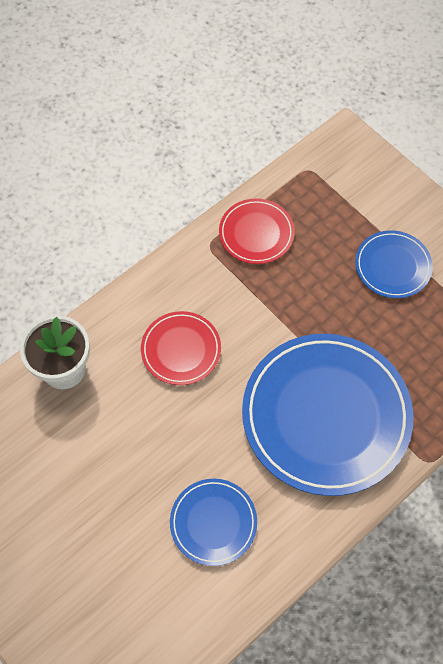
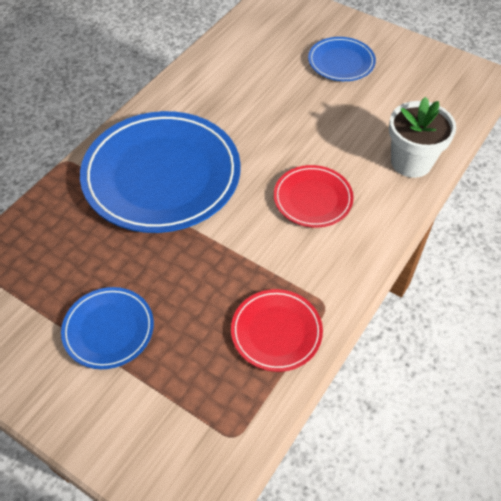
camera: 165 degrees right, 10 degrees down
(213, 522) = (238, 91): blue plate -> blue plate (341, 62)

